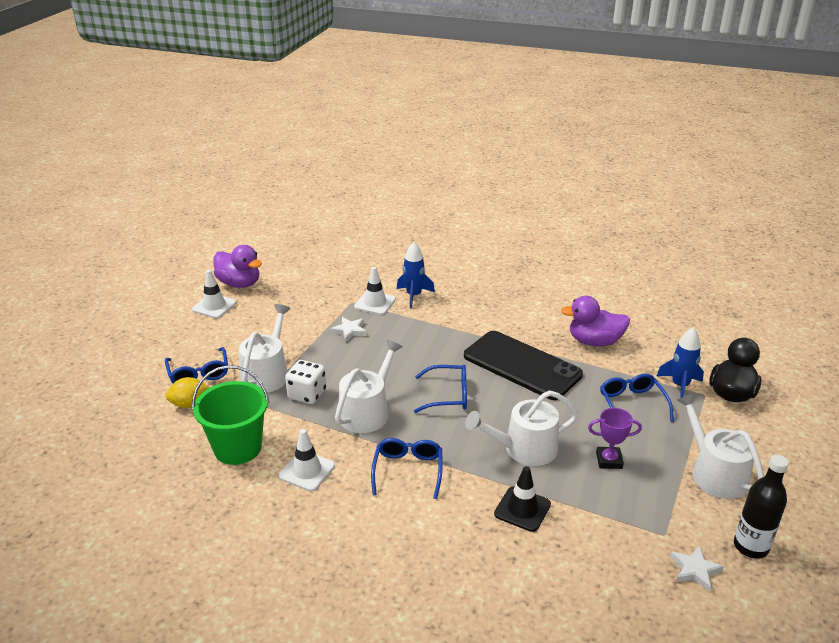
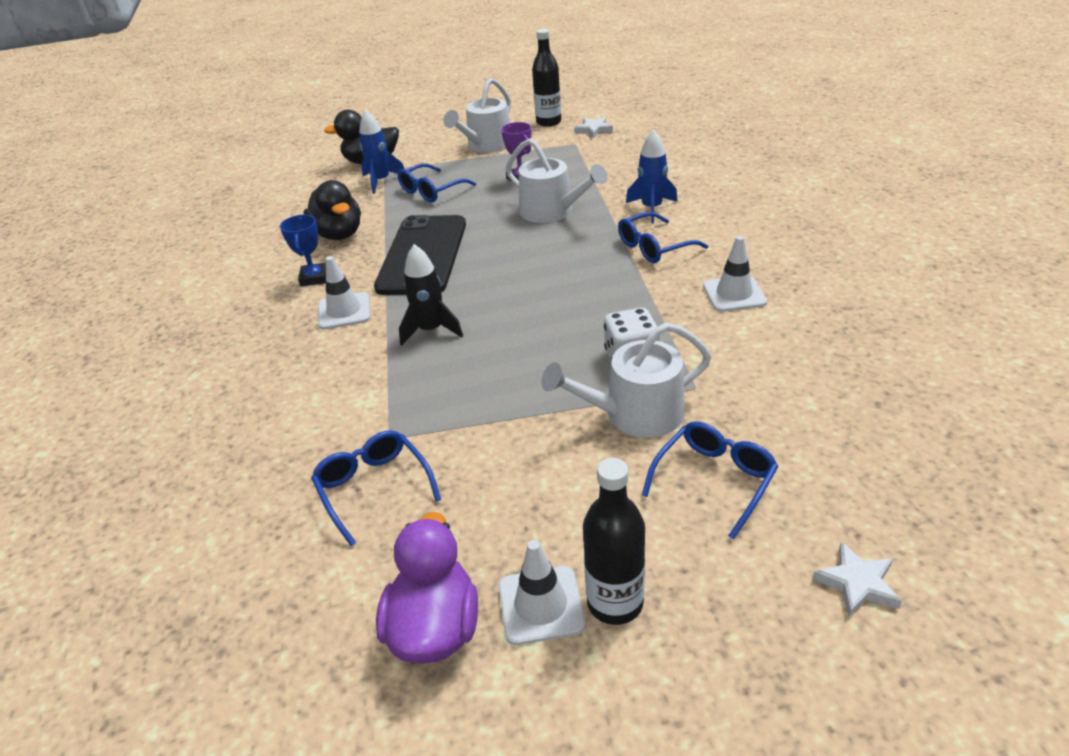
camera: 120 degrees left, 5 degrees up
(189, 404) = (773, 441): yellow lemon -> none
(190, 321) = (615, 602): none -> black bottle
(237, 448) = (773, 353): green bucket -> none
(349, 331) = (467, 398): white star -> white star (857, 583)
(367, 412) = (607, 305): white watering can -> none
(375, 303) = (374, 413): white traffic cone -> white traffic cone (344, 311)
(414, 296) = (326, 388): blue rocket -> blue rocket (651, 209)
(425, 340) = (431, 330): none -> black rocket
(447, 395) = (522, 273): blue glasses -> blue glasses (374, 489)
(522, 509) = (623, 189): black traffic cone -> none
(539, 318) = (314, 278): none -> blue trophy
(594, 342) = (339, 234): purple duck -> black duck

